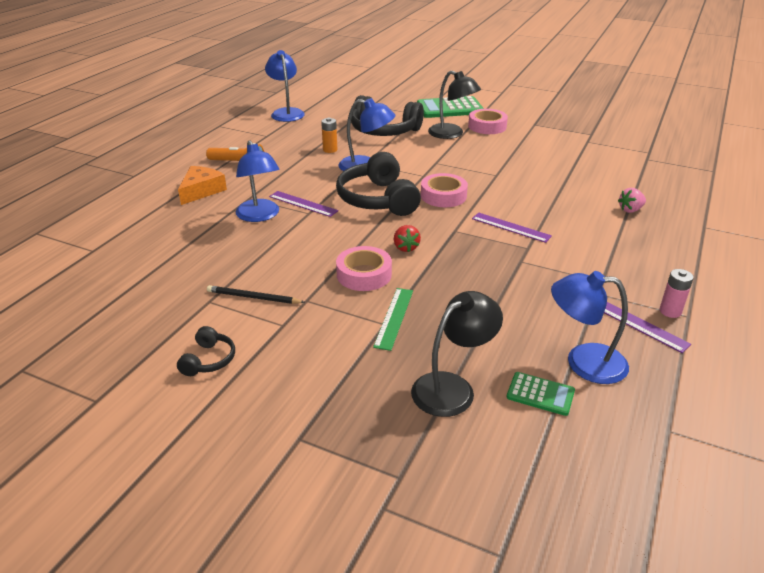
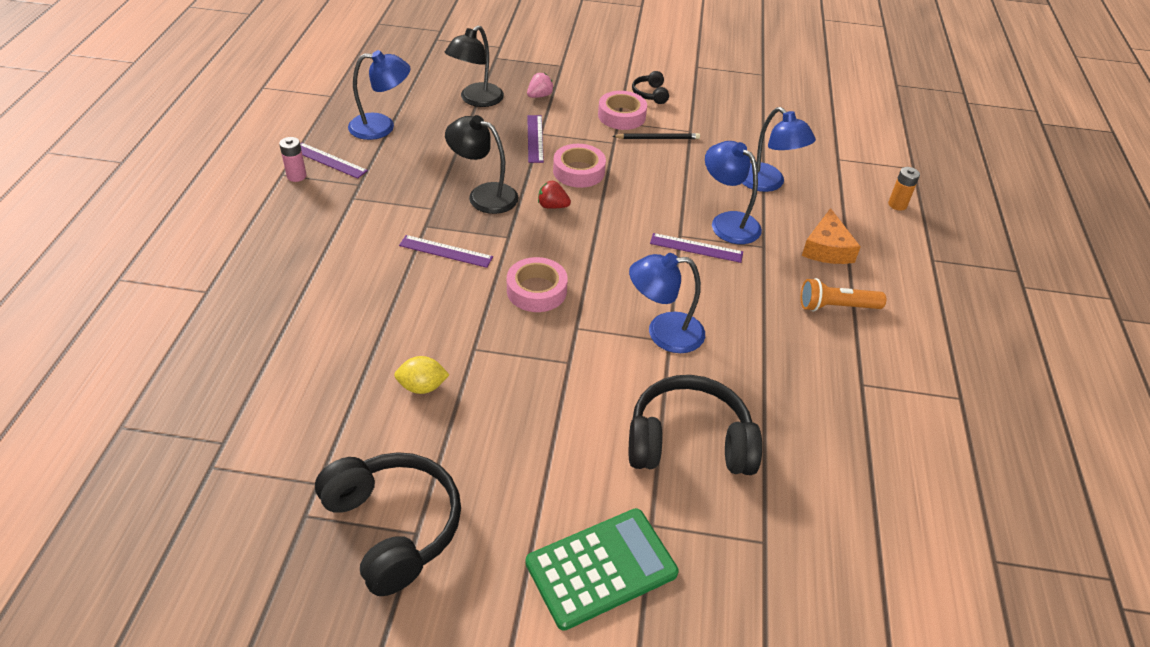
camera: 160 degrees right, 10 degrees up
(286, 112) = (897, 470): blue lamp -> blue lamp (767, 183)
(330, 150) = (739, 364): orange battery -> orange battery (897, 205)
(377, 199) = (614, 269): black headphones -> black headphones (393, 527)
(394, 318) = (535, 138): green ruler -> purple ruler
(406, 247) = (552, 206): red strawberry -> red strawberry turned 45 degrees counterclockwise
(452, 134) = (568, 456): black lamp -> black lamp (483, 195)
(487, 126) = (509, 501): pink tape -> pink tape (621, 116)
(531, 164) = (422, 387): none -> yellow lemon
(540, 394) = (415, 104): green calculator -> none
(630, 210) = (292, 306): pink strawberry -> pink strawberry (539, 96)

